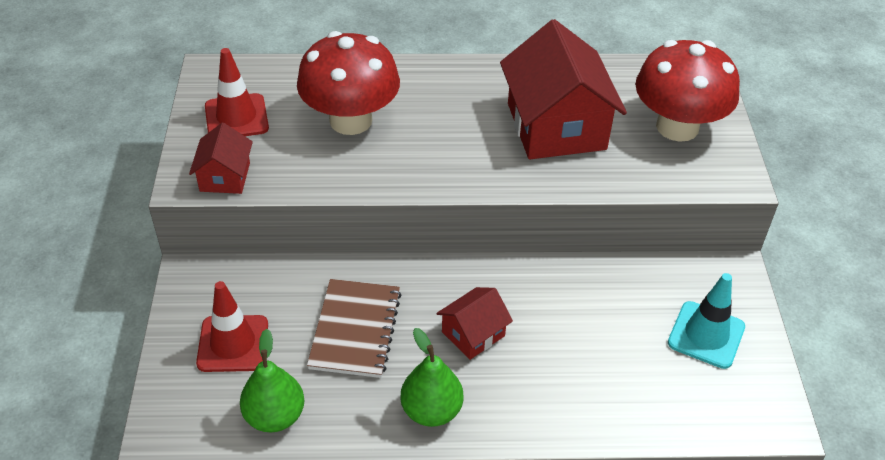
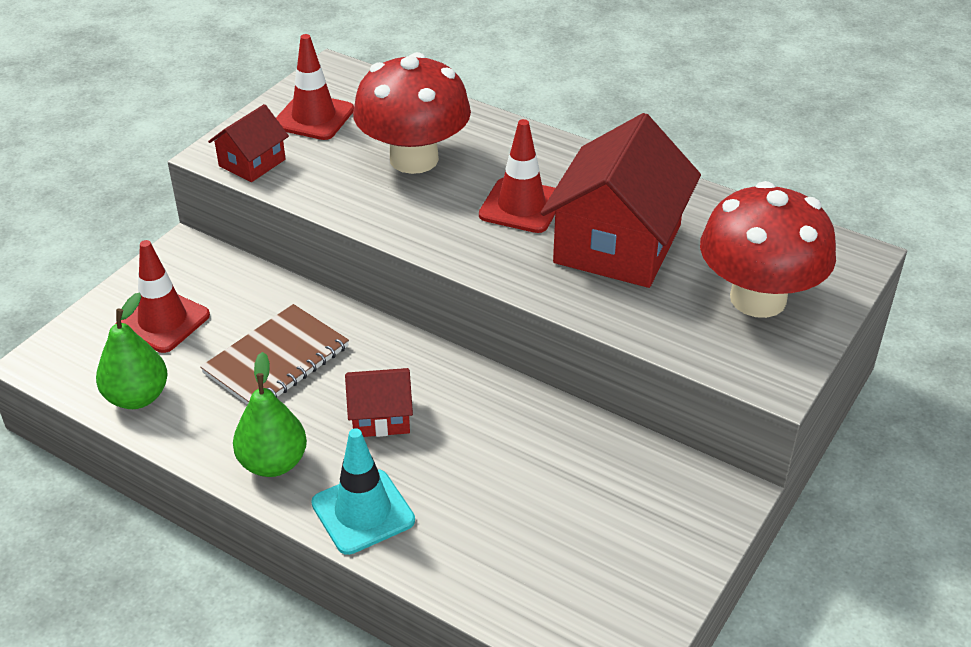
camera: 35 degrees right, 5 degrees down
(465, 125) = (521, 206): none -> red traffic cone
(706, 335) = (625, 538): turquoise traffic cone -> turquoise traffic cone (363, 512)

